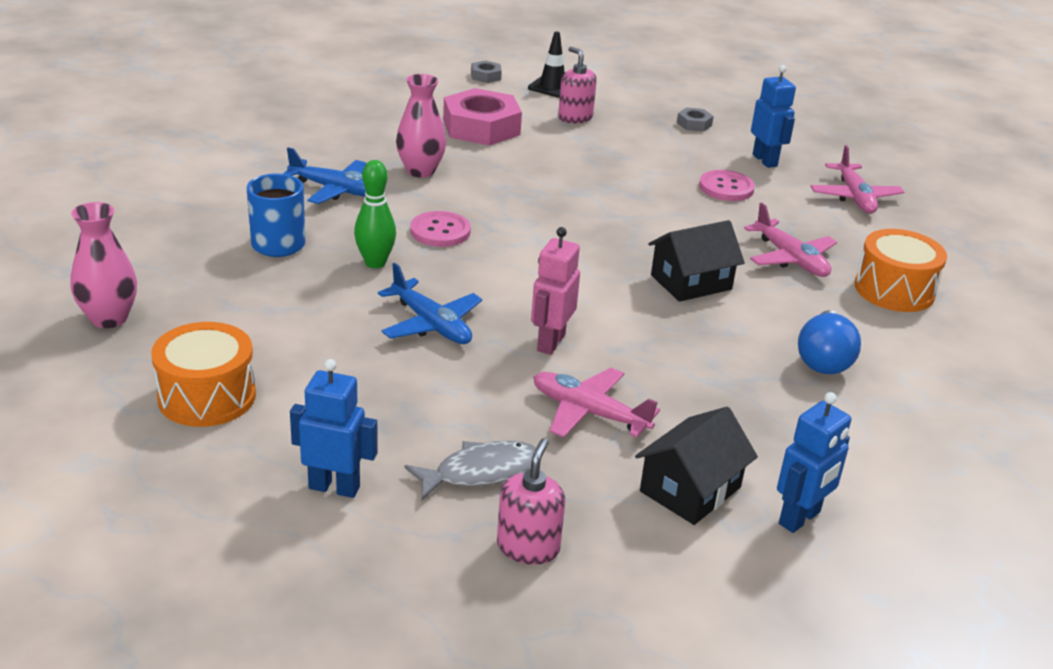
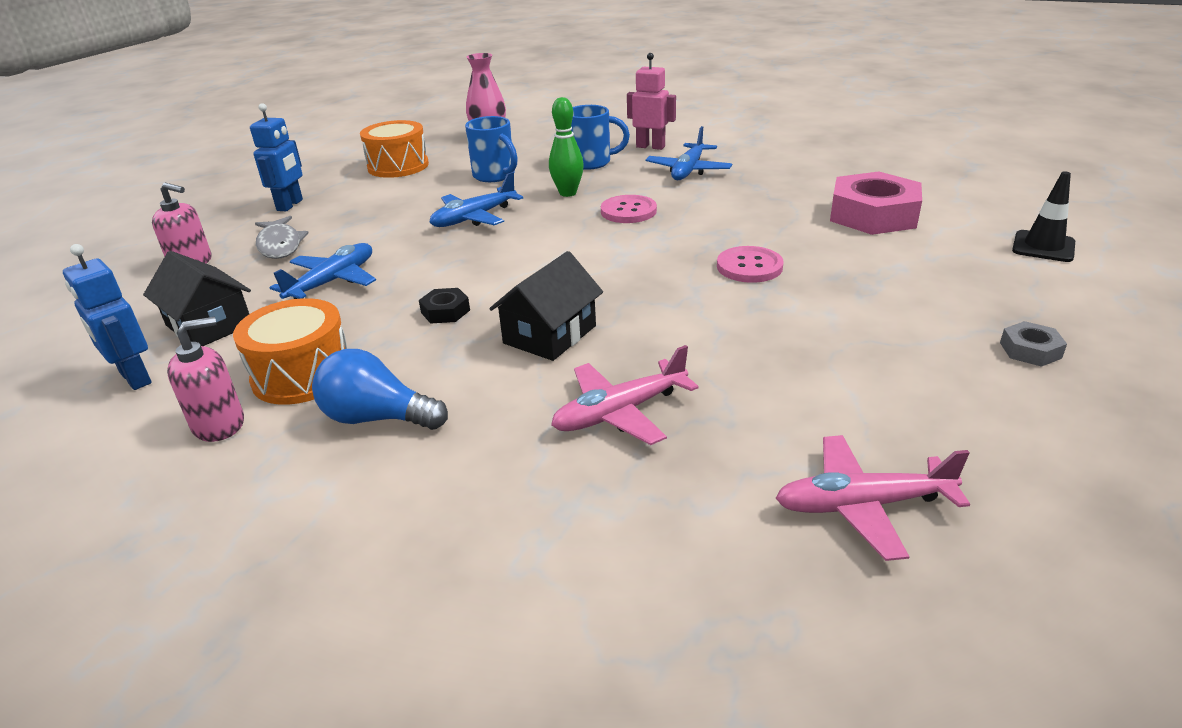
camera: 95 degrees right, 0 degrees up
(292, 311) = (495, 176): none -> blue mug
(420, 171) = (745, 196): pink vase -> none
(486, 76) = (1026, 209): grey nut -> none
(550, 342) = (440, 263): pink robot -> pink robot (650, 147)
(575, 118) = (956, 263): pink soap dispenser -> pink soap dispenser (219, 424)
(589, 412) = (333, 281): pink plane -> blue plane
(654, 335) = (445, 311): none -> black nut
(691, 282) = (550, 334): black house -> black house turned 60 degrees clockwise
(726, 188) = (816, 370): pink button -> pink button (749, 267)
(765, 160) = (945, 412): blue robot -> none
(894, 290) = (542, 508): orange drum -> orange drum (302, 374)

